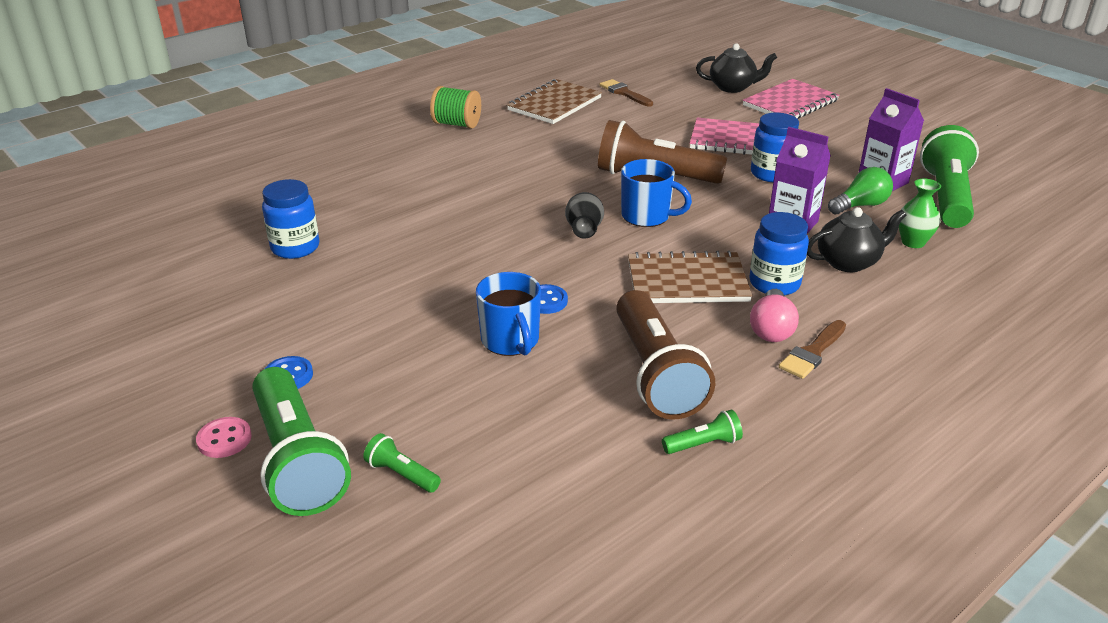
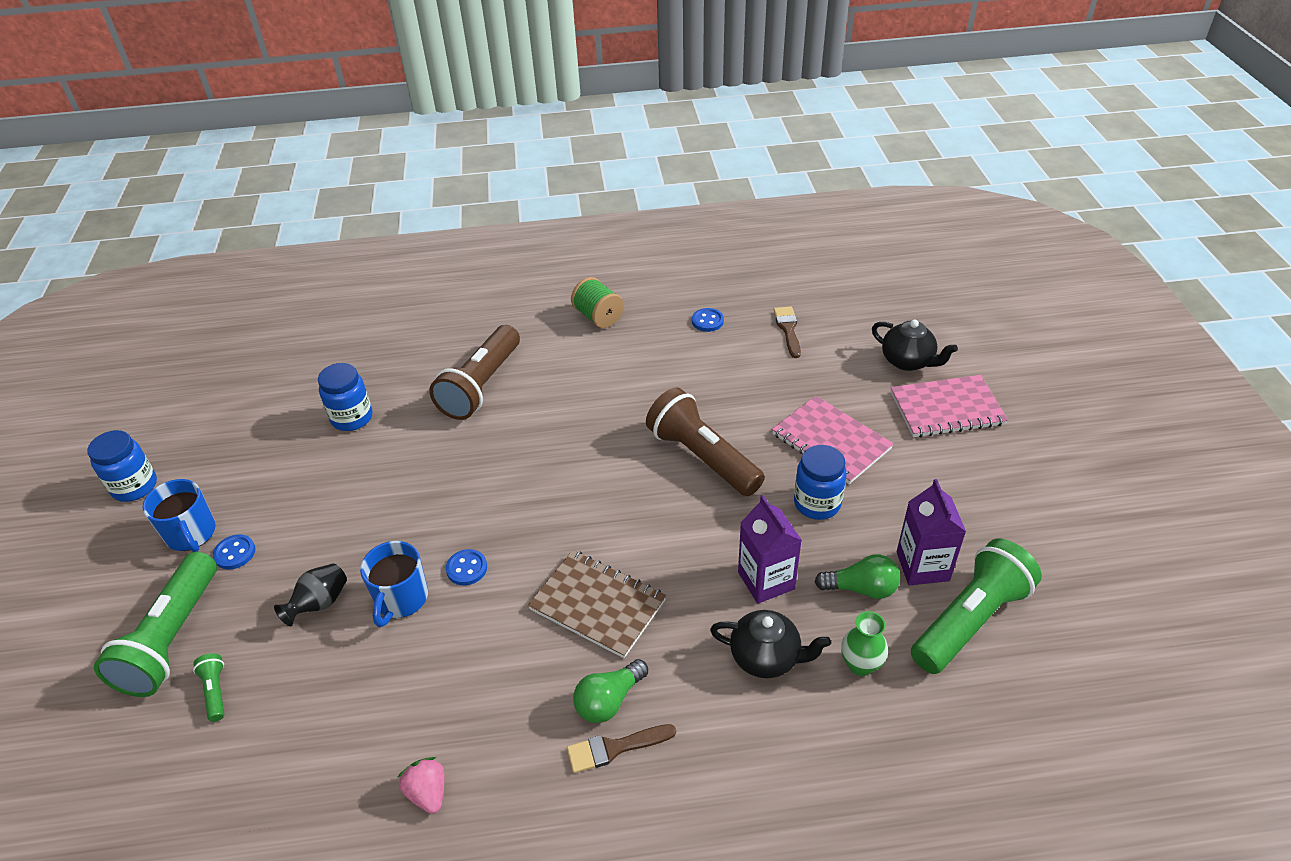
camera: 35 degrees right, 10 degrees up
(224, 439) = (151, 593): pink button -> none
(554, 104) = (707, 321): brown notebook -> blue button
(584, 230) = (575, 499): black vase -> black vase (319, 604)
(647, 216) = (644, 507): blue mug -> blue mug (191, 534)
(656, 373) = (468, 696): brown flashlight -> brown flashlight (481, 386)
(703, 444) = (428, 793): green flashlight -> pink strawberry
(771, 329) = (609, 700): pink light bulb -> green light bulb
(774, 283) = (669, 648): blue jar -> blue jar (135, 487)

